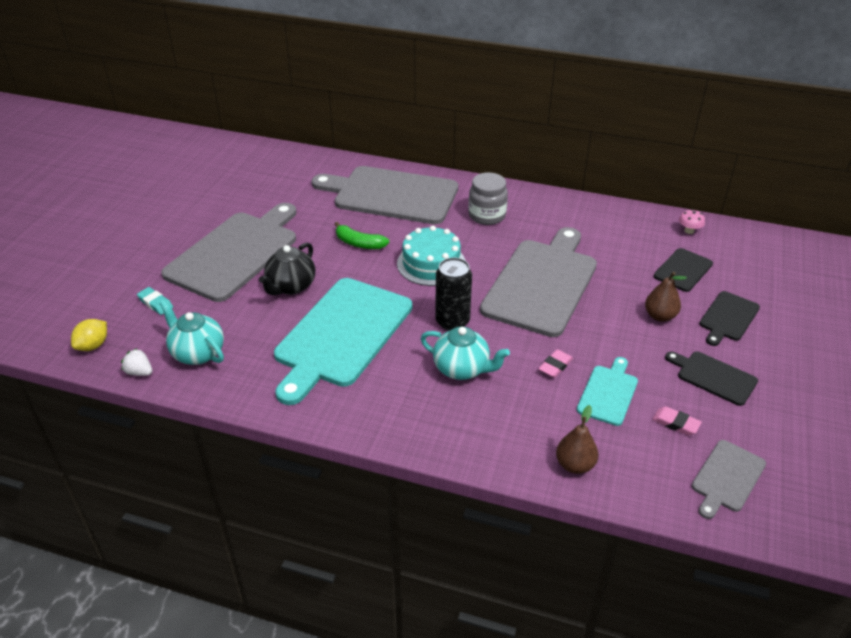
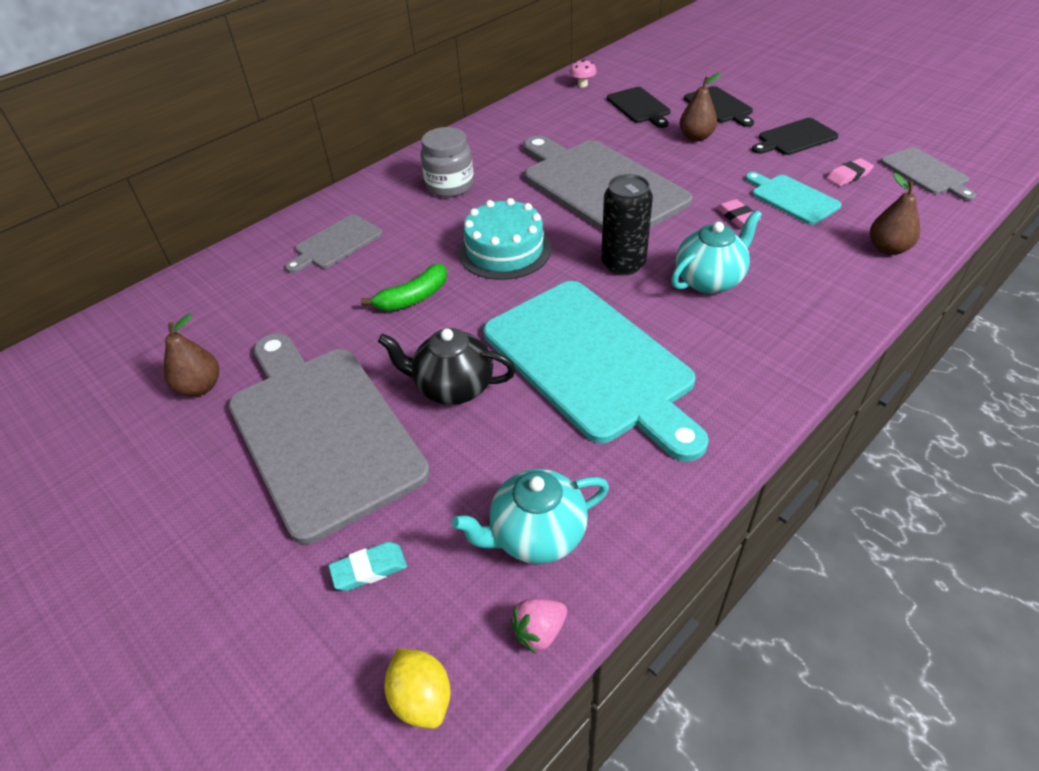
camera: 60 degrees left, 5 degrees up
(139, 372) = (539, 631): white strawberry -> pink strawberry
(246, 201) = (200, 387): none -> brown pear
(291, 286) = (453, 387): black teapot -> black teapot turned 135 degrees clockwise
(391, 195) = (336, 243): grey cutting board -> grey cutting board, size x0.48

